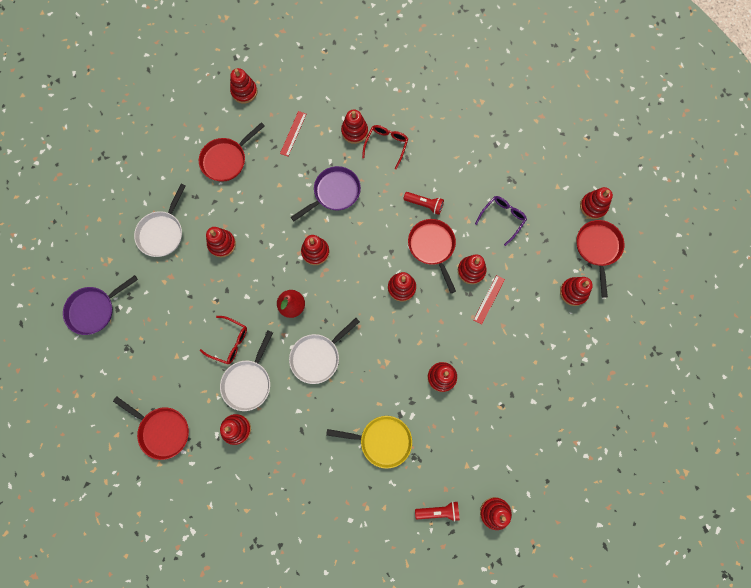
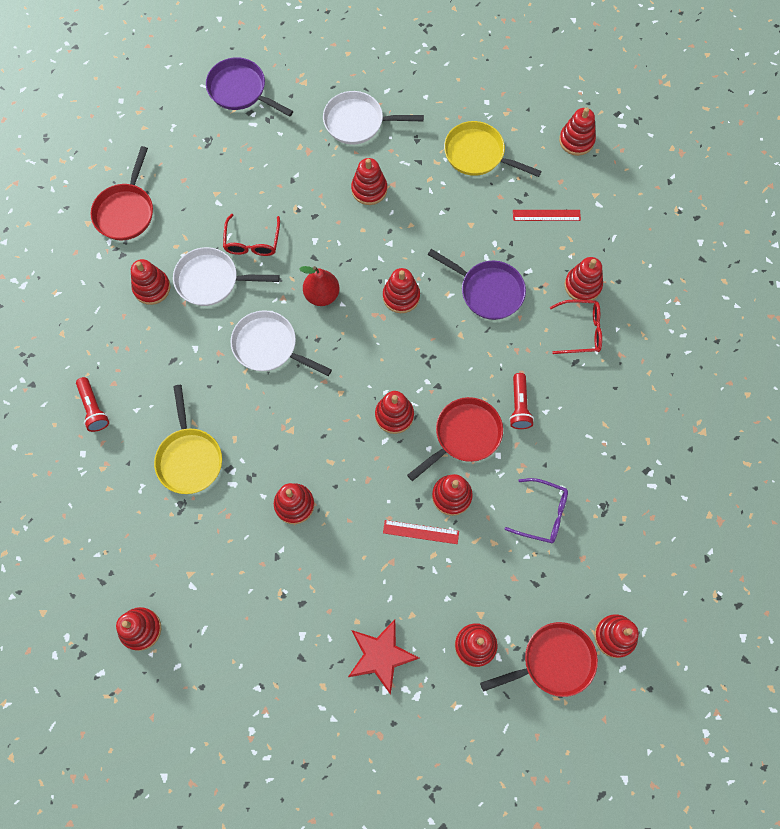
camera: 70 degrees right, 5 degrees down
(226, 160) = (478, 154): red pan -> yellow pan
(439, 511) = (123, 557): red flashlight -> red flashlight (94, 409)
(562, 354) = (380, 655): none -> red star

